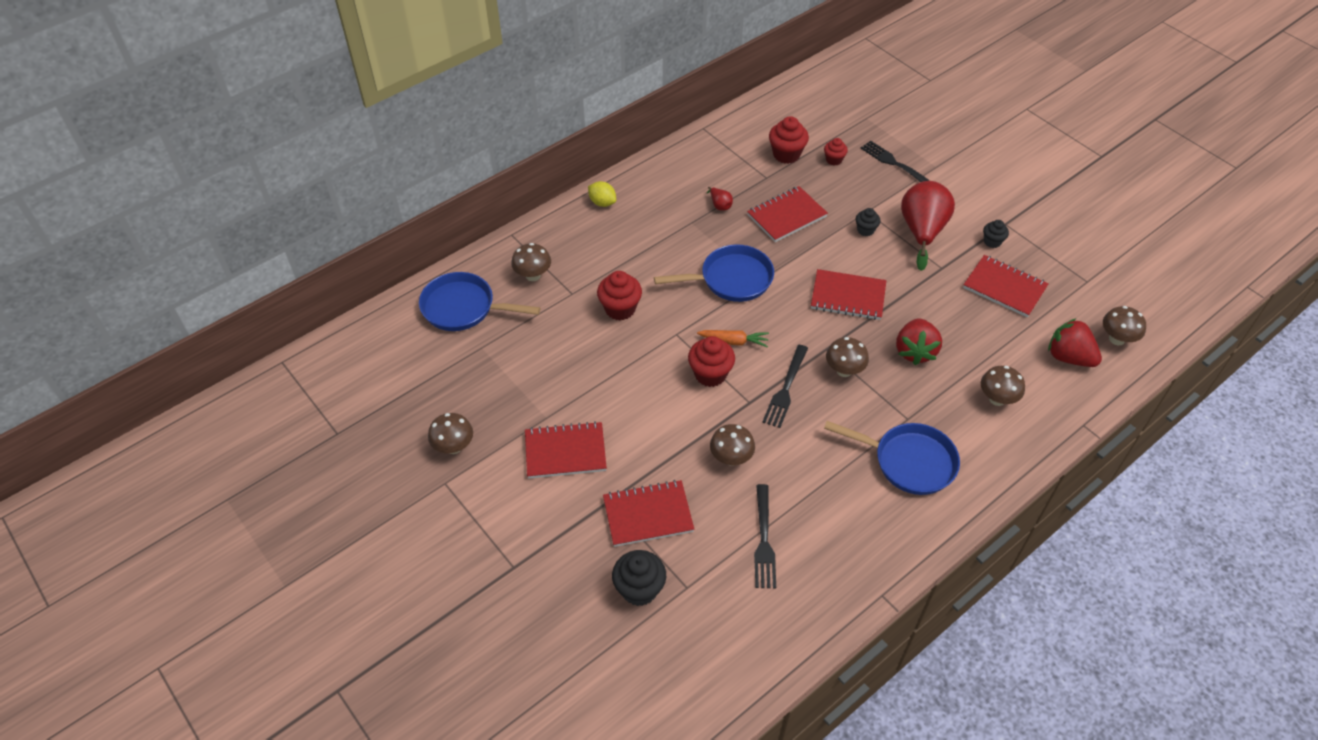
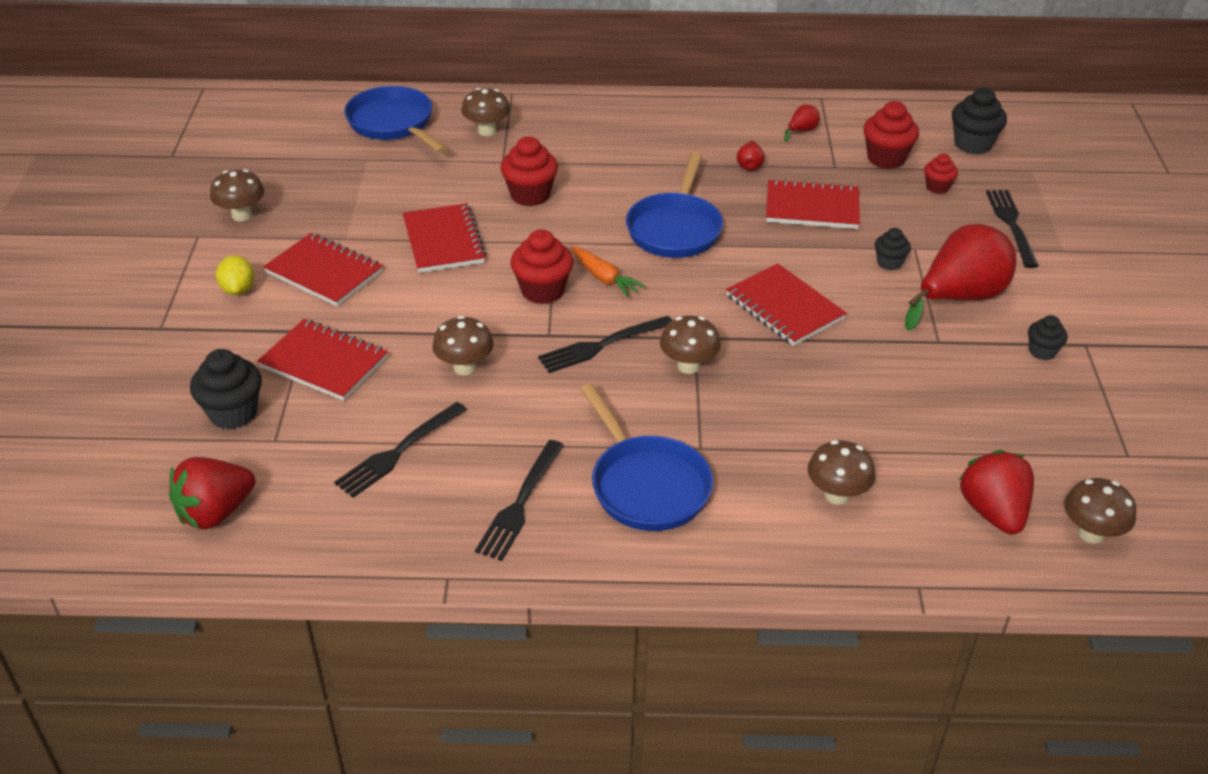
camera: 40 degrees right, 10 degrees down
(602, 202) = (631, 109): yellow lemon -> yellow lemon (238, 289)
(720, 161) = (801, 131): none -> red pear
(731, 279) = (675, 228): blue pan -> blue pan turned 75 degrees clockwise
(819, 116) = (972, 144): none -> black cupcake
(863, 521) = (520, 503): none -> black fork
(915, 351) = (795, 395): red strawberry -> red strawberry (215, 512)
(1004, 287) = (997, 401): red notebook -> red notebook (444, 241)

